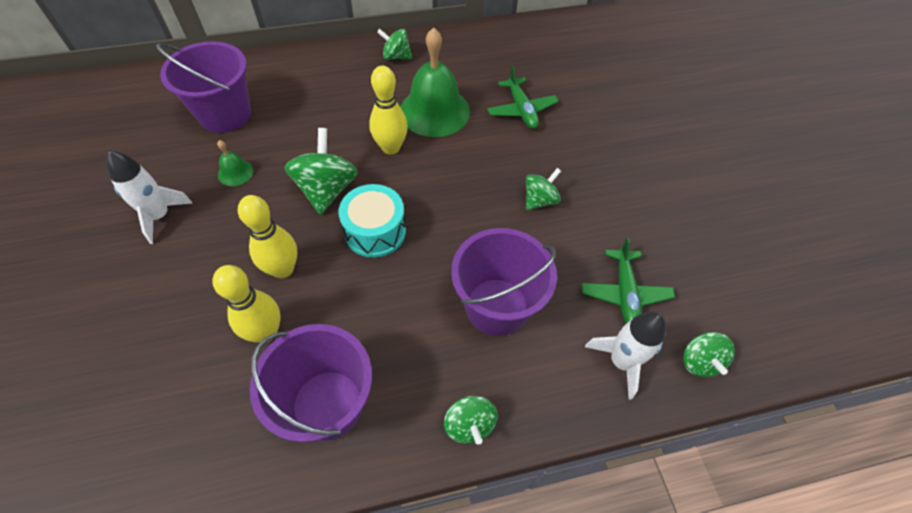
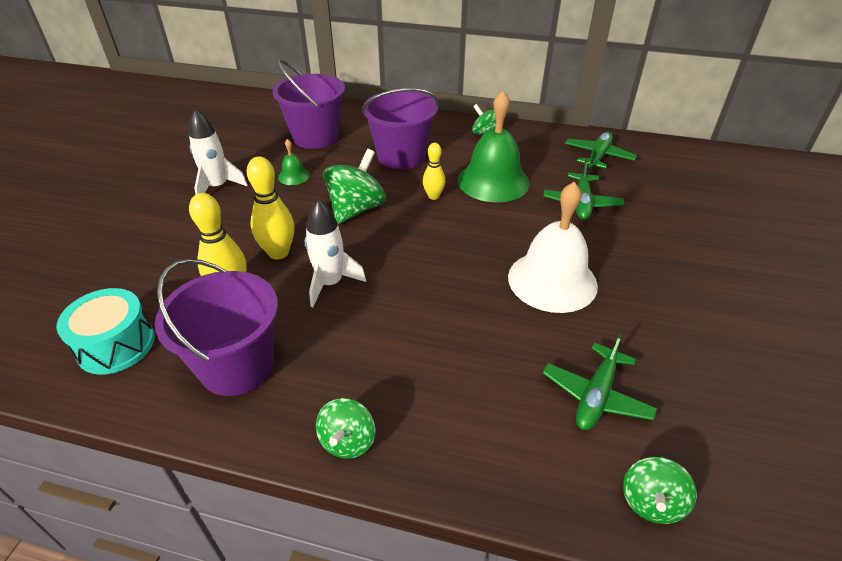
camera: 30 degrees right, 15 degrees down
(375, 231) = (374, 252): turquoise drum -> turquoise drum (116, 345)
(391, 148) = (433, 196): yellow bowling pin -> yellow bowling pin, size x0.62
(496, 306) = (446, 352): purple bucket -> purple bucket (401, 156)
(508, 52) = (598, 156): none -> green plane
(540, 200) = (552, 280): green spinning top -> white bell
(621, 362) = (550, 458): white rocket -> white rocket (330, 283)

